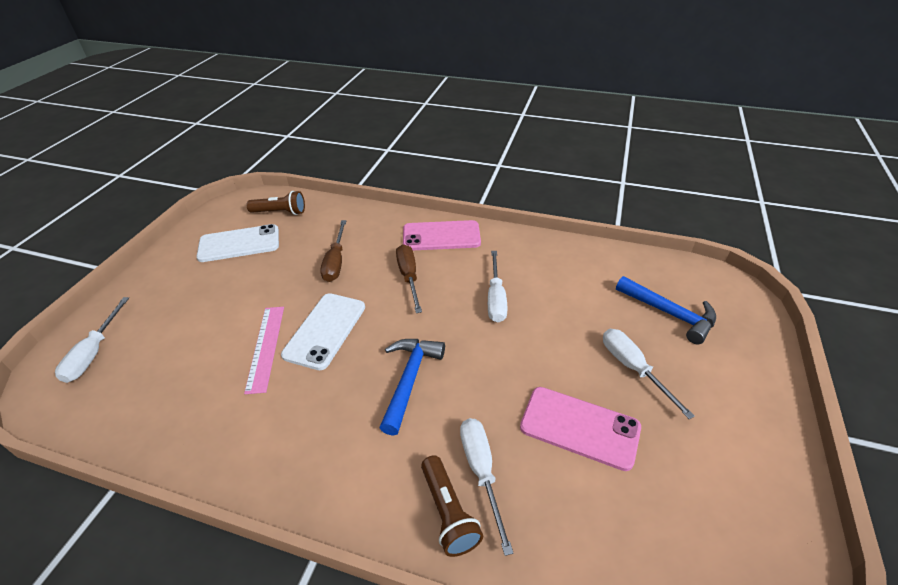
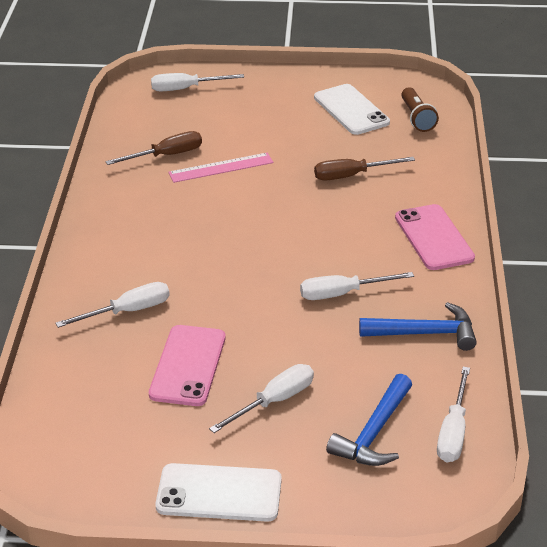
camera: 75 degrees right, 5 degrees down
(325, 330) = (253, 194): white phone -> white phone (219, 493)
(409, 277) = (350, 228): brown screwdriver -> brown screwdriver (166, 155)
(409, 380) = (211, 255): blue hammer -> blue hammer (425, 333)
(448, 512) = (89, 299): brown flashlight -> none
(665, 273) = (453, 431): none -> white screwdriver

